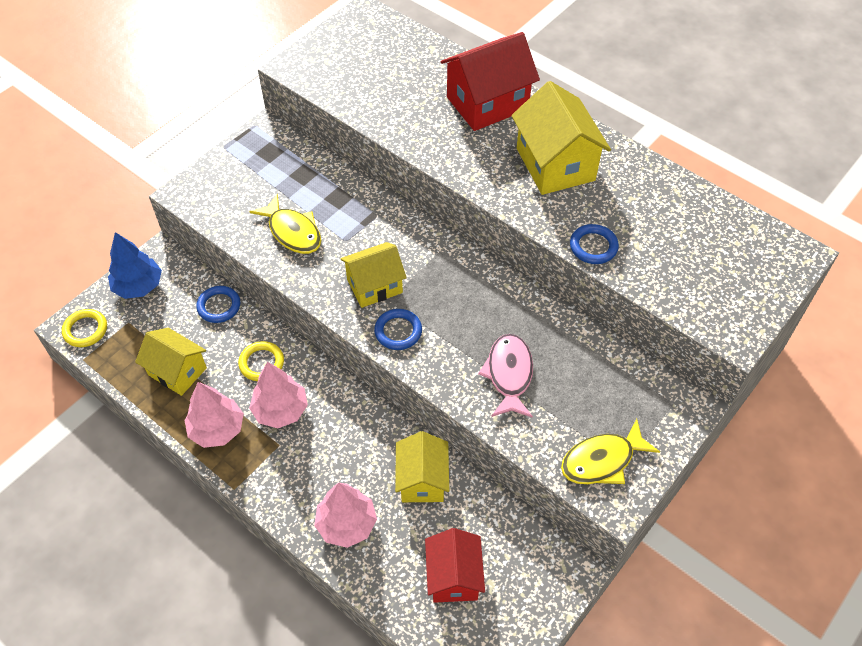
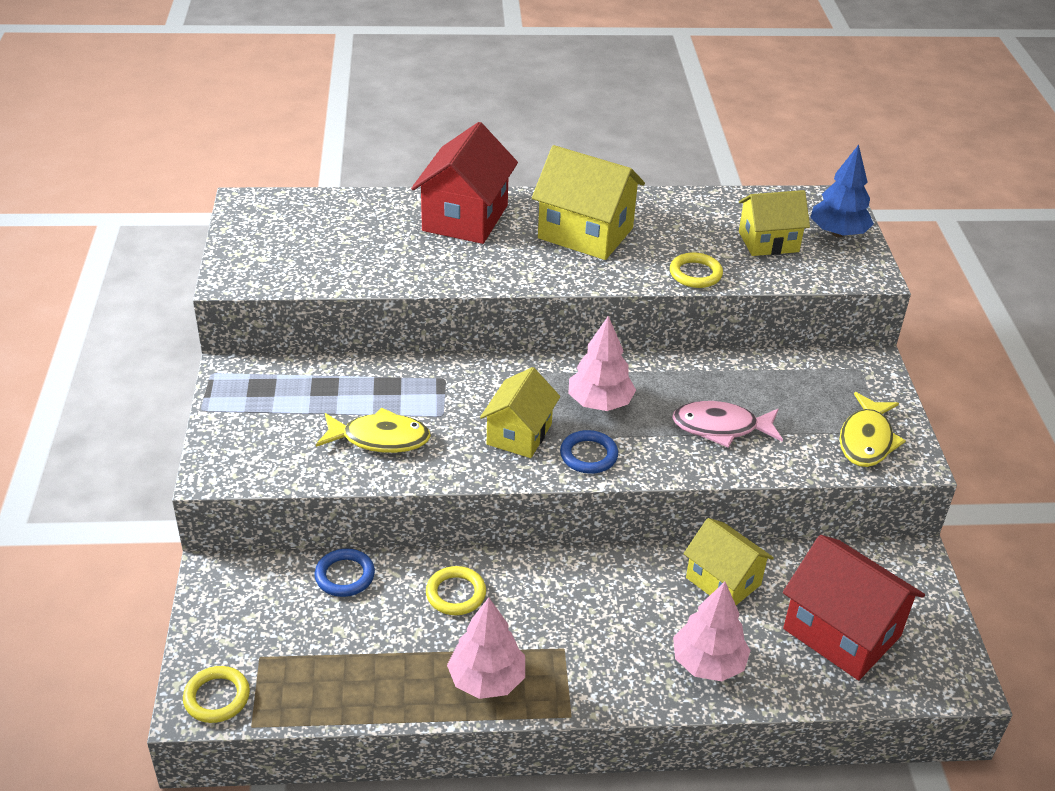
camera: 45 degrees left, 15 degrees down
(138, 286) = (227, 616): blue tree -> blue tree (838, 233)
(177, 371) = (377, 661): yellow house -> yellow house (768, 242)
(280, 410) = (527, 619): pink tree -> pink tree (600, 403)
(453, 576) = (841, 632): red house -> red house, size x1.51
(509, 374) = (721, 427): pink fish -> pink fish turned 45 degrees counterclockwise
(593, 246) = (695, 274): blue ring -> yellow ring

